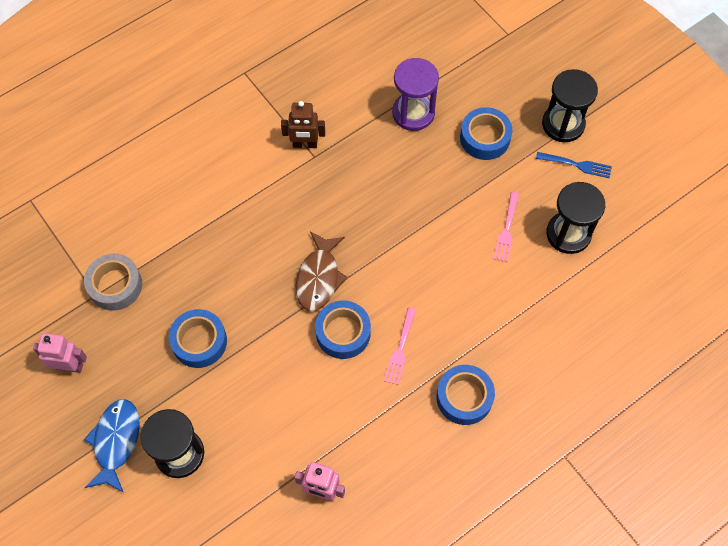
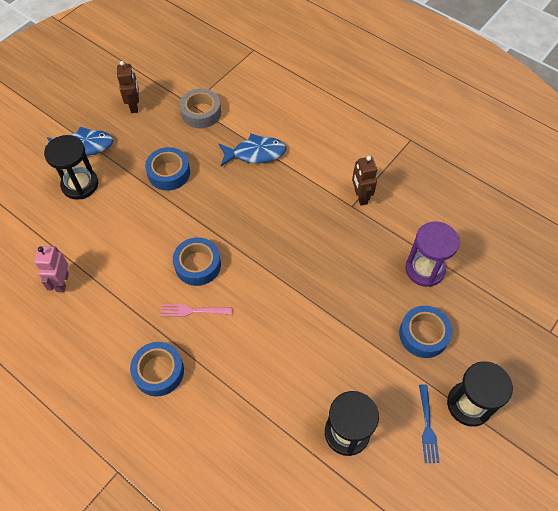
camera: 75 degrees right, 5 degrees down
(69, 366) = (134, 106): pink robot -> brown robot
(205, 237) = (255, 153): none -> blue fish
(319, 278) = (242, 236): brown fish -> none
(506, 229) = (333, 374): pink fork -> none

